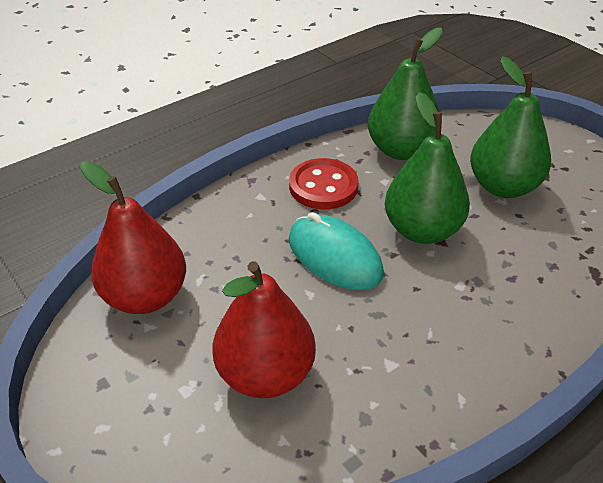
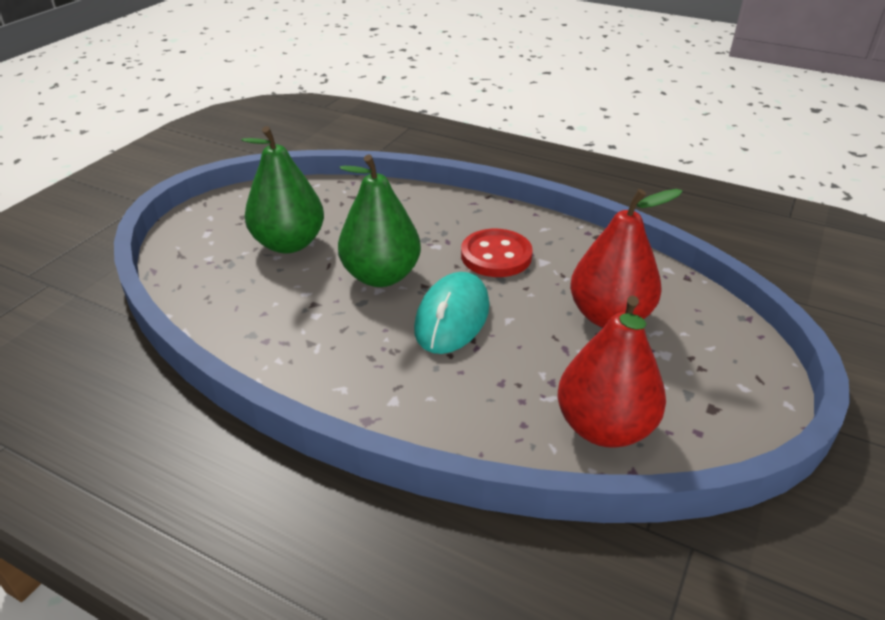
camera: 115 degrees left, 5 degrees down
(323, 186) = (349, 355): red button -> red button (496, 256)
(401, 150) = (251, 316): green pear -> none

